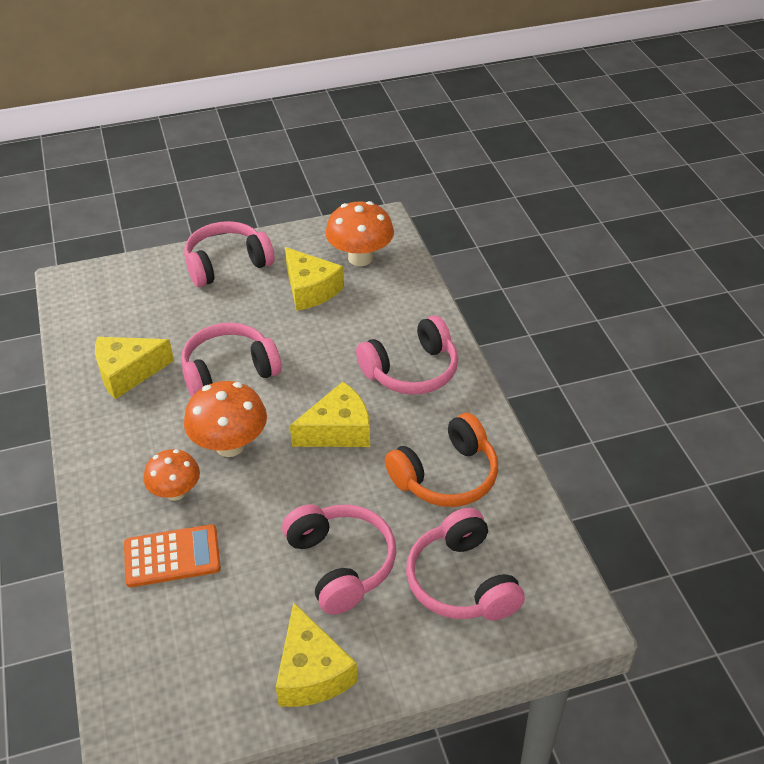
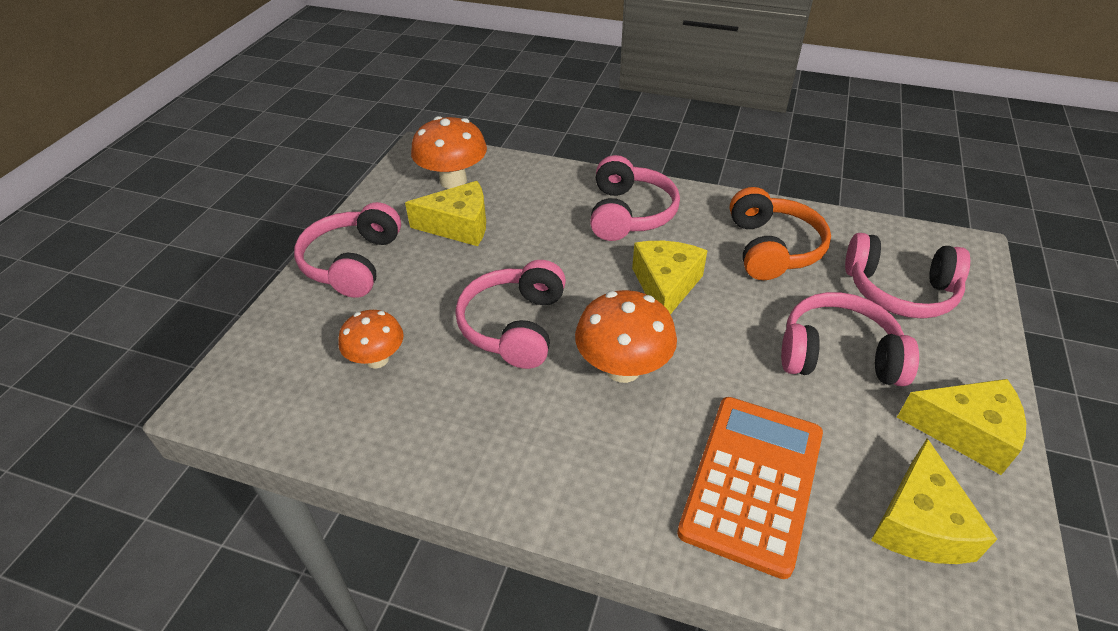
camera: 55 degrees left, 0 degrees up
(128, 373) = (433, 408): yellow cheese -> yellow cheese (919, 523)
(172, 556) = (752, 482): orange calculator -> orange calculator, size x1.52
(176, 492) = (658, 440): orange mushroom -> orange mushroom (377, 359)

